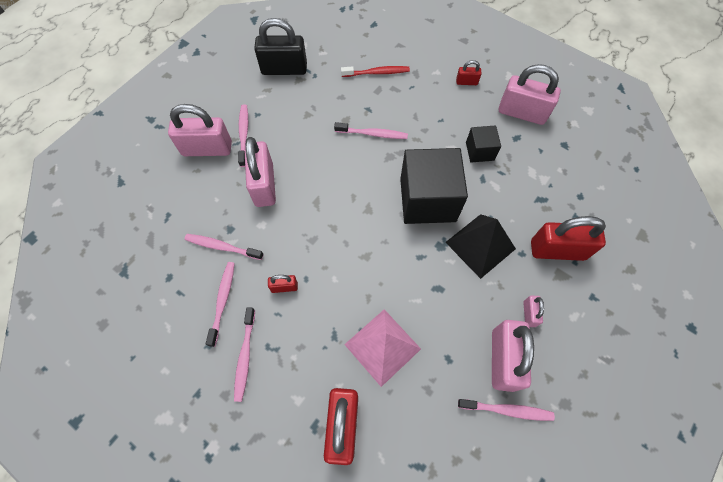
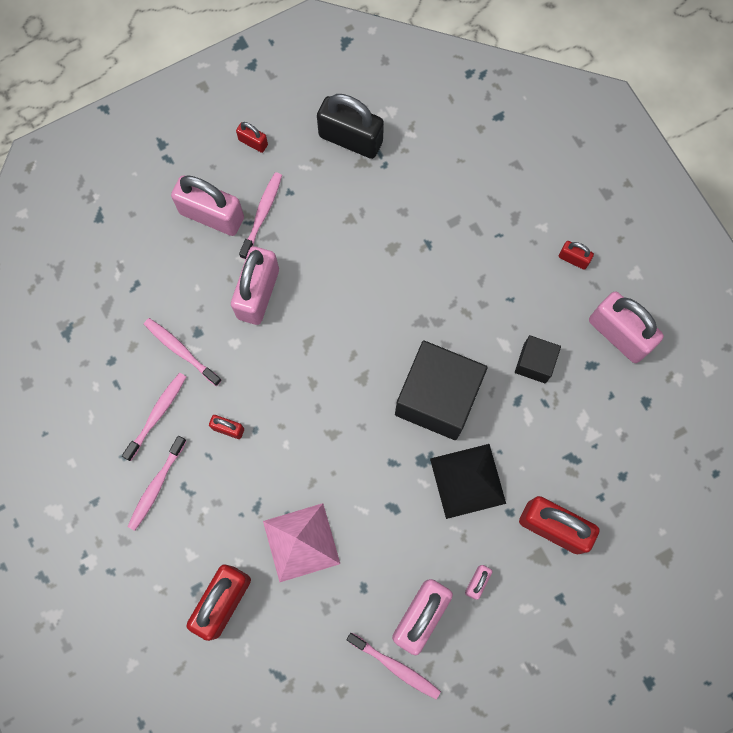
camera: 25 degrees right, 10 degrees up
(217, 94) = (253, 142): none -> red padlock
(373, 134) = (416, 282): pink toothbrush -> none
(377, 73) = (465, 195): red toothbrush -> none

